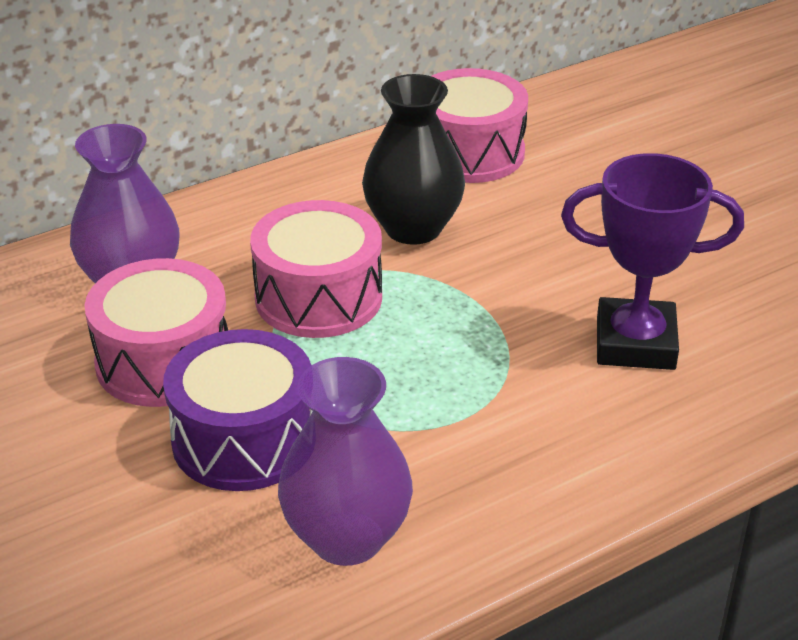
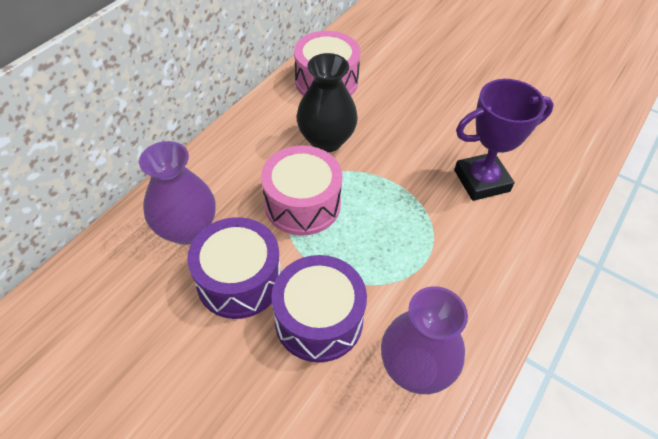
camera: 25 degrees left, 15 degrees up
(163, 361) = (239, 280): pink drum -> purple drum

